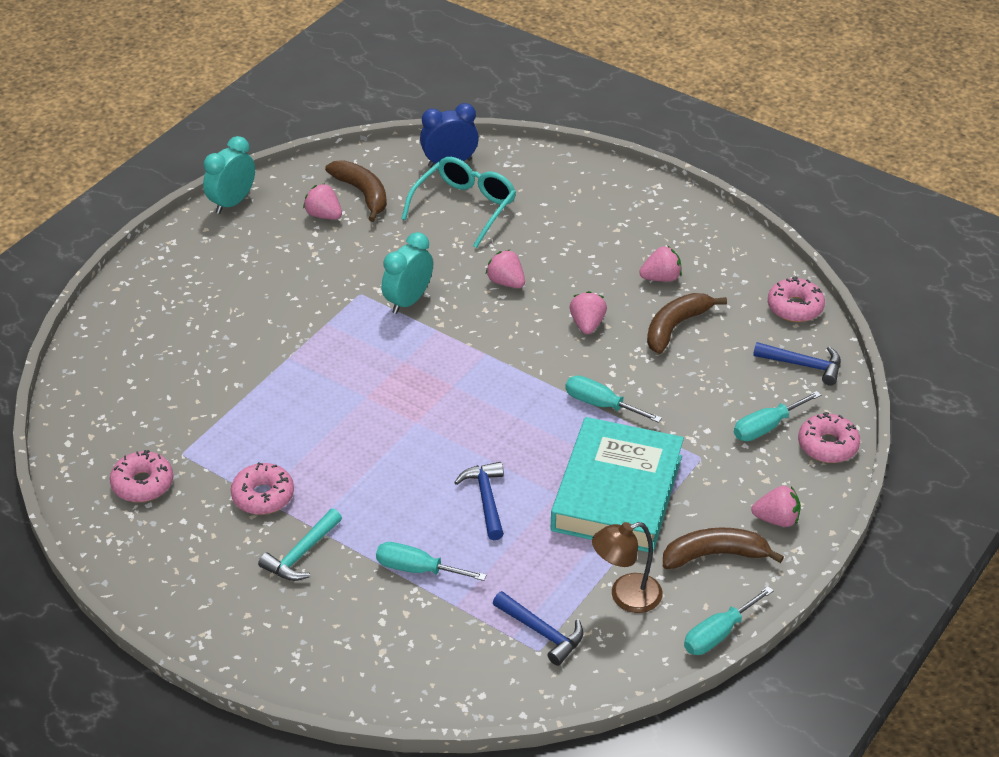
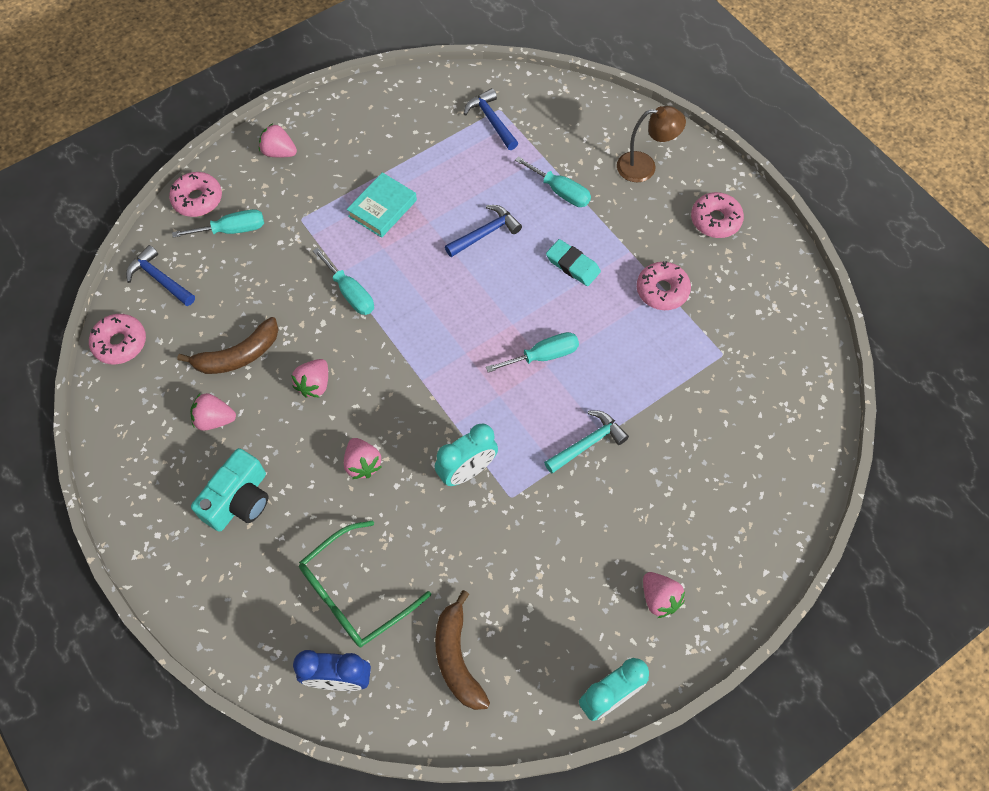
camera: 160 degrees left, 20 degrees up
(142, 484) = (761, 333): pink donut -> pink donut (715, 220)
(301, 554) = (644, 229): turquoise hammer -> turquoise hammer (587, 443)
(324, 215) = (511, 635): pink strawberry -> pink strawberry (659, 598)
(373, 494) = (572, 265): none -> turquoise eraser
(465, 207) = (354, 593): turquoise glasses -> green glasses
(486, 499) = (485, 233): blue hammer -> blue hammer turned 135 degrees counterclockwise
(599, 235) = (239, 500): none -> turquoise camera
(617, 493) = (382, 208): turquoise book -> turquoise book, size x0.51
(626, 596) = (421, 128): brown lamp -> brown lamp (644, 167)
(715, 555) = (341, 139): brown banana -> none
(718, 634) = (374, 86): turquoise screwdriver -> turquoise screwdriver (543, 356)

